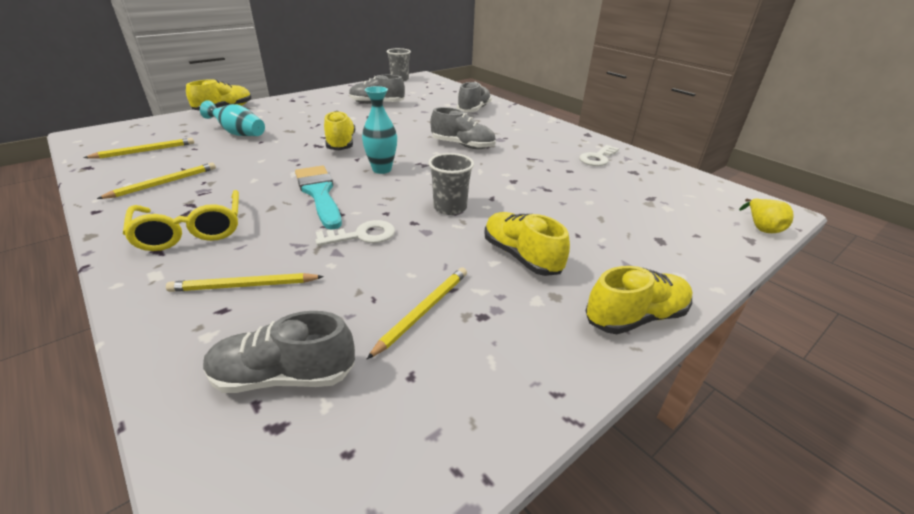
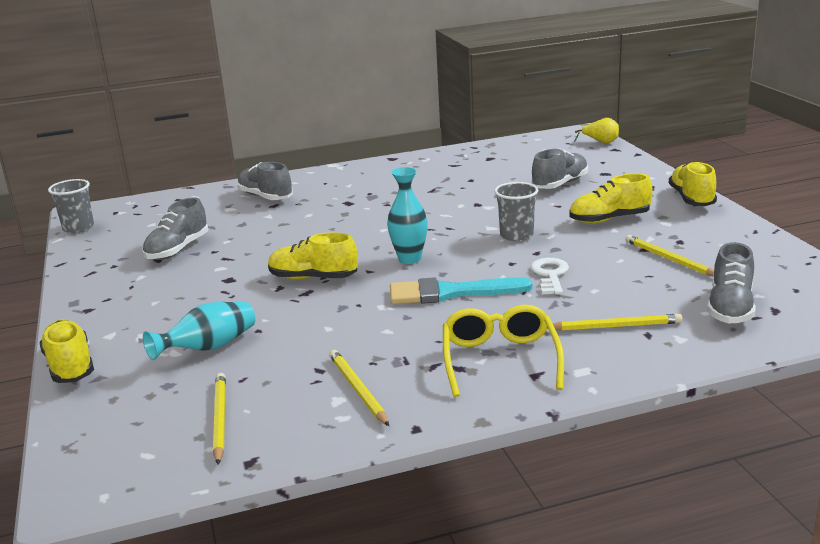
camera: 65 degrees left, 10 degrees down
(191, 230) = (500, 359): yellow glasses -> yellow glasses turned 90 degrees counterclockwise
(244, 286) = (615, 326): yellow pencil -> yellow pencil turned 105 degrees counterclockwise
(462, 145) = (375, 215): grey shoe -> grey shoe (560, 184)
(597, 158) = (452, 165): white key -> none

